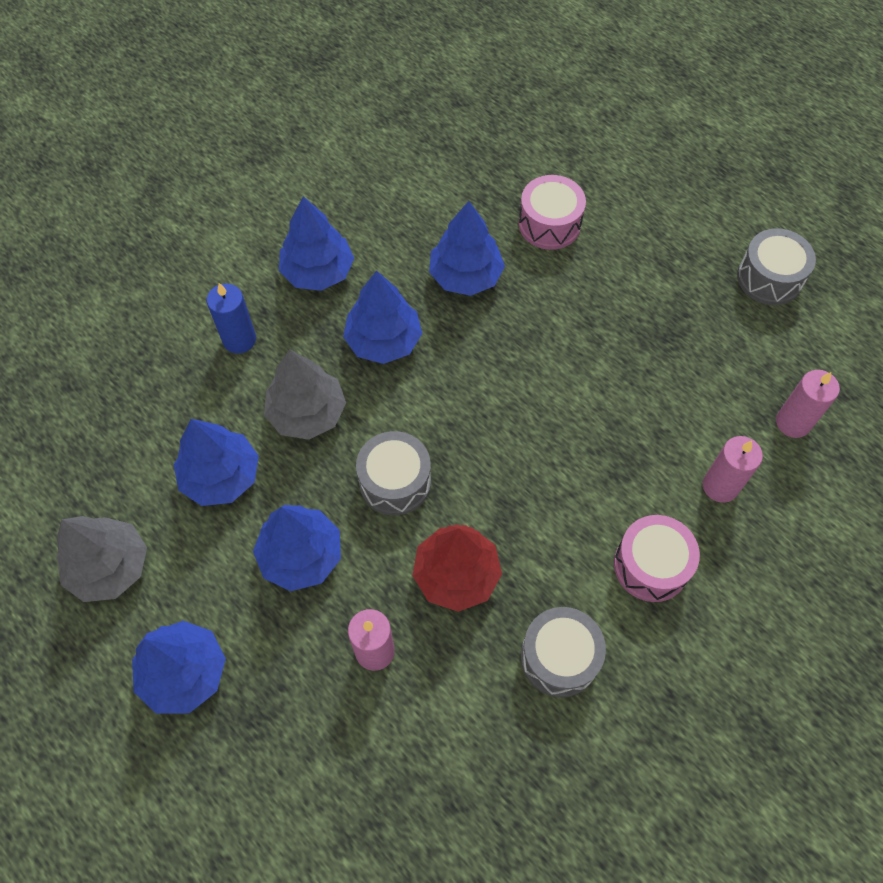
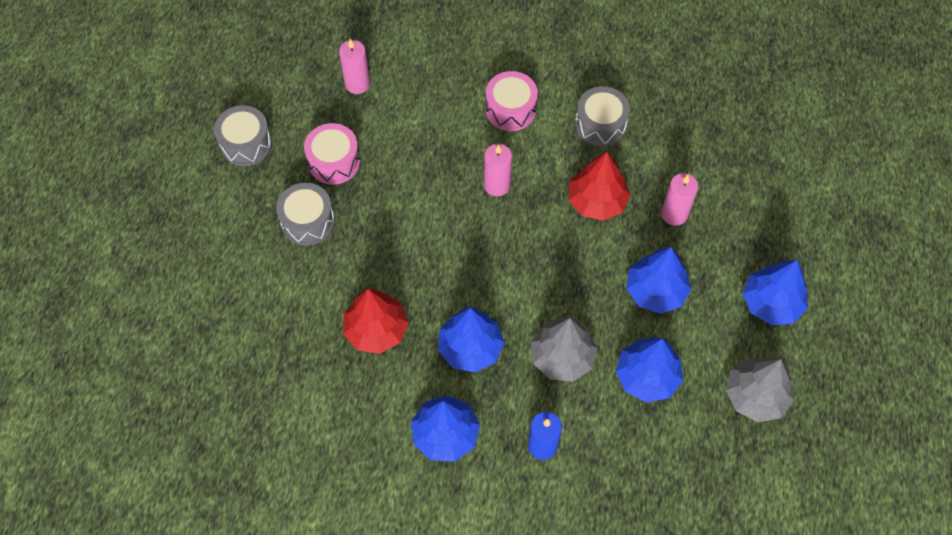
camera: 125 degrees left, 0 degrees up
(395, 482) = (567, 271): grey drum -> grey drum (308, 221)
(465, 276) = (376, 330): blue tree -> red tree
(549, 224) = (288, 302): pink drum -> pink drum (334, 162)
(720, 486) = (431, 100): pink candle -> pink candle (497, 185)

